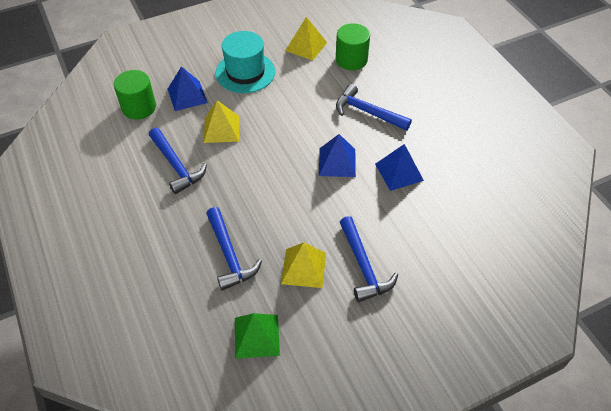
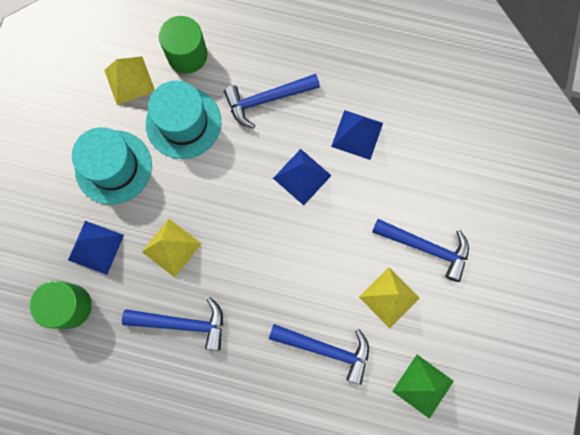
camera: 50 degrees left, 25 degrees up
(307, 84) = (183, 123): none -> turquoise hat

